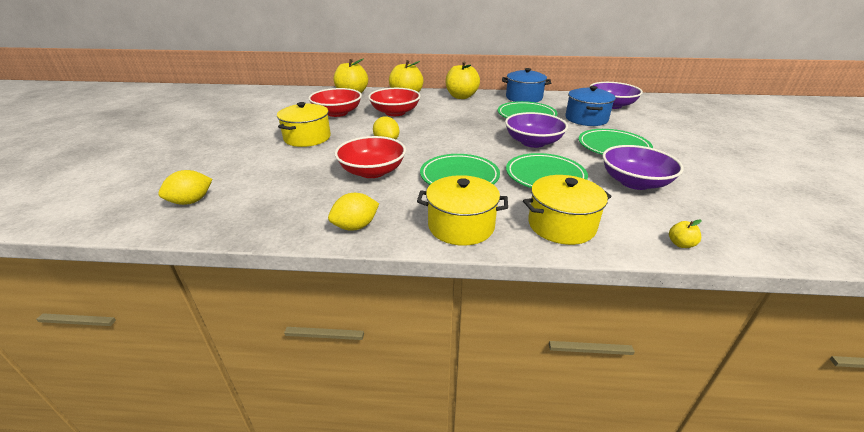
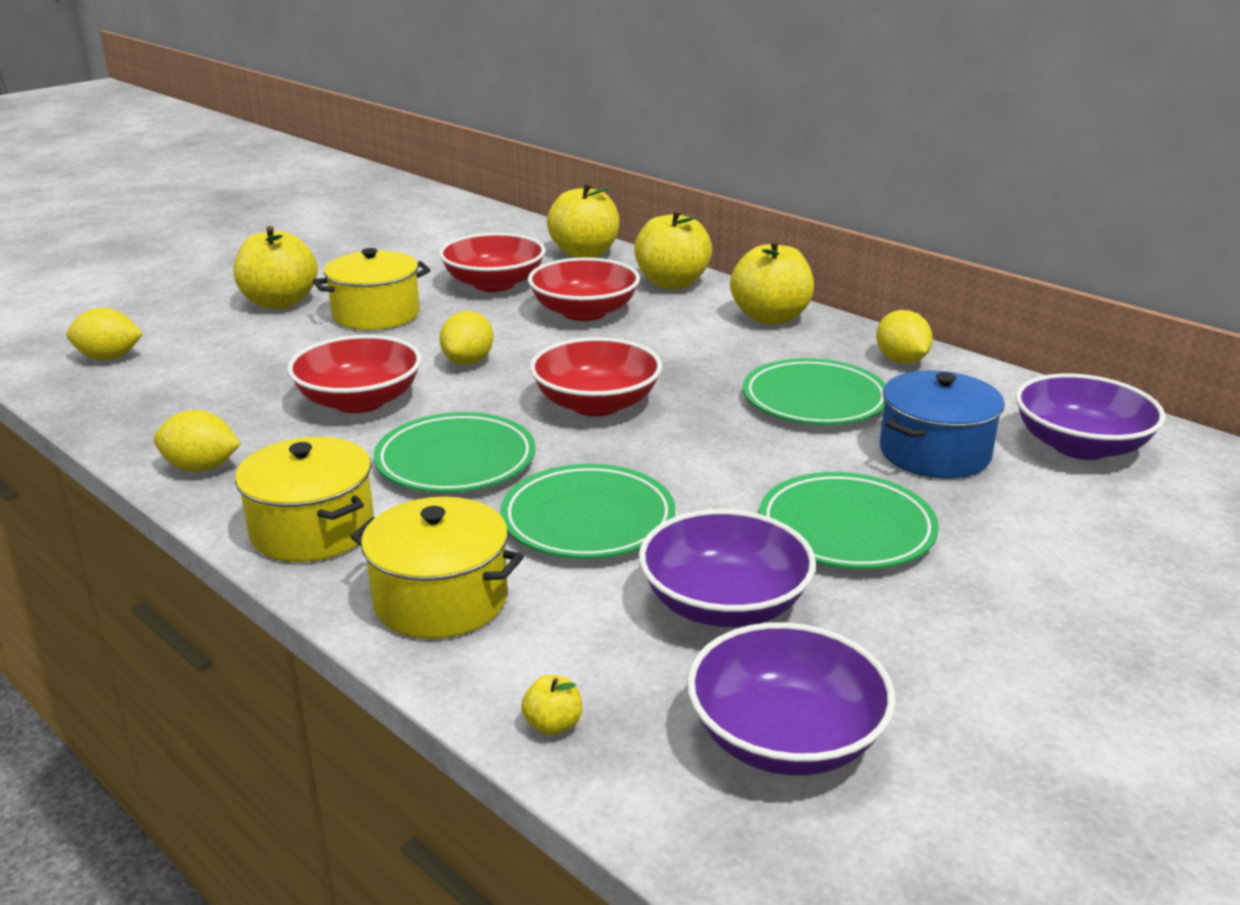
camera: 40 degrees right, 5 degrees down
(246, 147) = (279, 302): none -> yellow apple
(465, 140) = (596, 404): none -> red bowl
(524, 98) = (901, 360): blue pot -> yellow lemon
(533, 142) = (705, 455): purple bowl -> purple bowl (785, 738)

